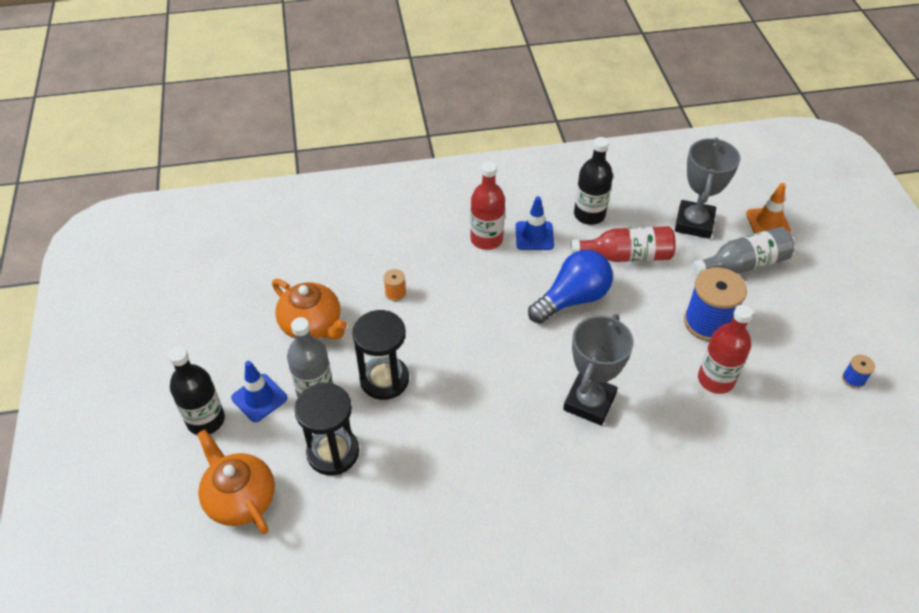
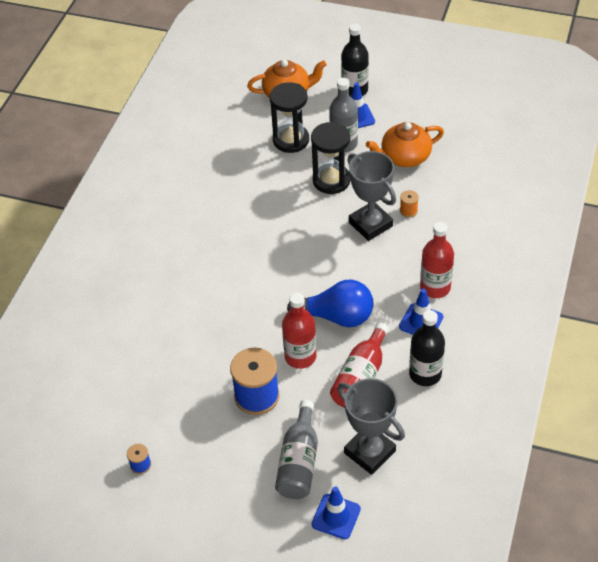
camera: 120 degrees right, 0 degrees up
(572, 299) = (336, 316): blue light bulb -> blue light bulb turned 75 degrees counterclockwise
(589, 402) = (238, 283): grey trophy -> grey trophy (370, 224)
(715, 379) = (204, 370): red bottle -> red bottle (300, 356)
(768, 222) = (336, 516): orange traffic cone -> blue traffic cone

